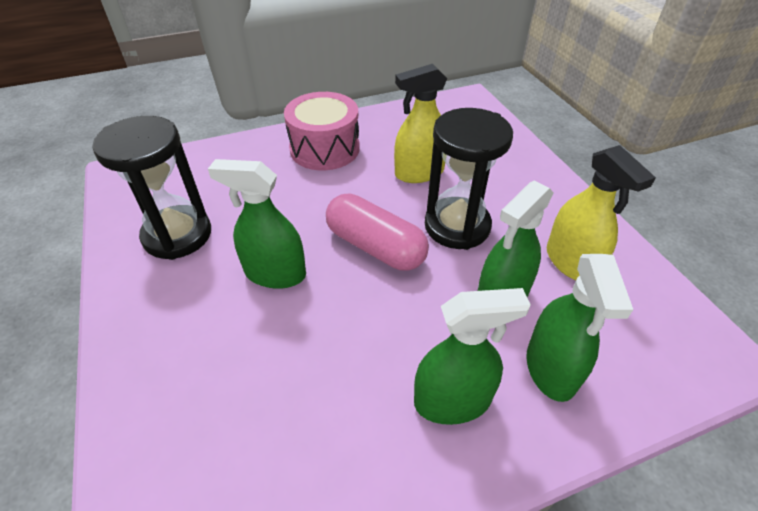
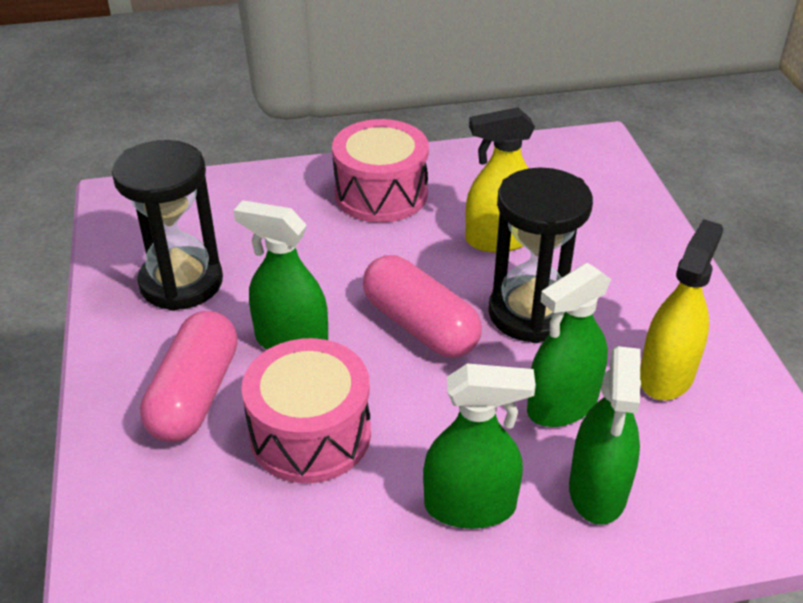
camera: 10 degrees right, 5 degrees down
(199, 332) = (195, 394): none -> pink capsule
(304, 354) = (310, 434): none -> pink drum
(571, 262) = (666, 375): yellow spray bottle -> yellow spray bottle turned 135 degrees counterclockwise

